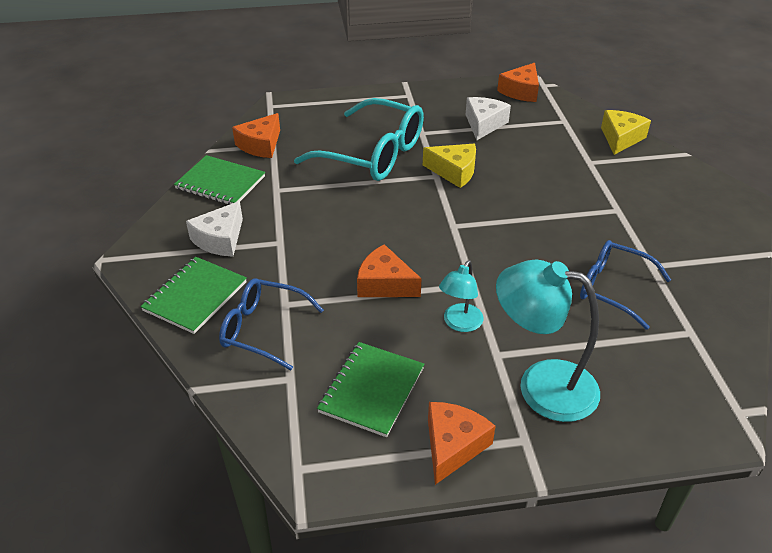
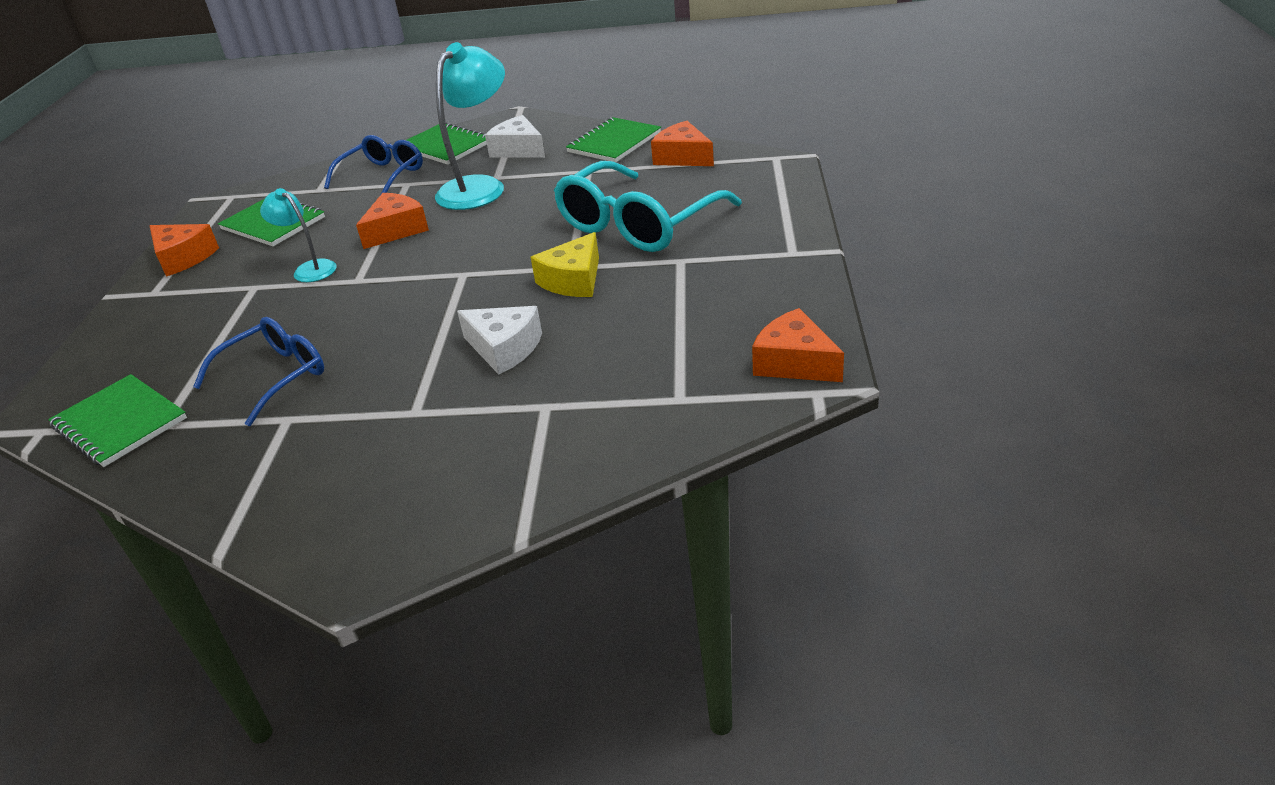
camera: 105 degrees right, 5 degrees down
(484, 124) = (689, 314): white cheese -> white cheese (504, 349)
(541, 385) = (196, 308): turquoise lamp -> turquoise lamp (480, 187)
(620, 138) = (602, 457): yellow cheese -> none
(703, 360) = (119, 423): none -> green notebook

